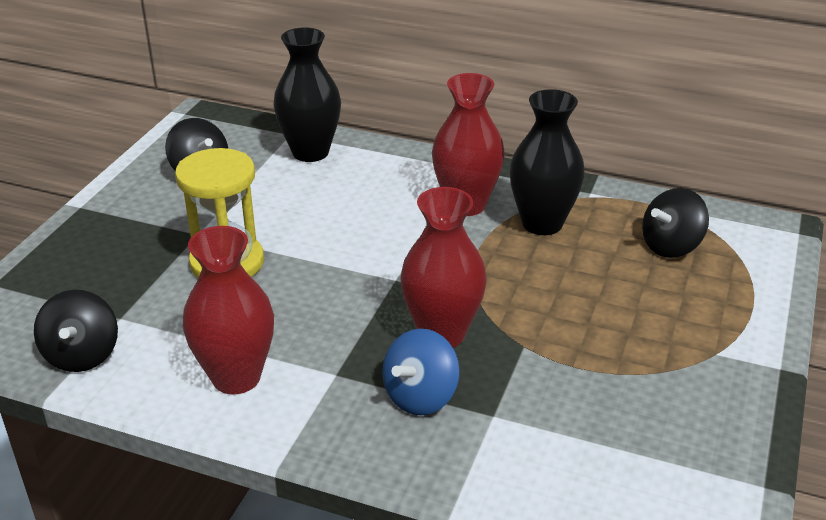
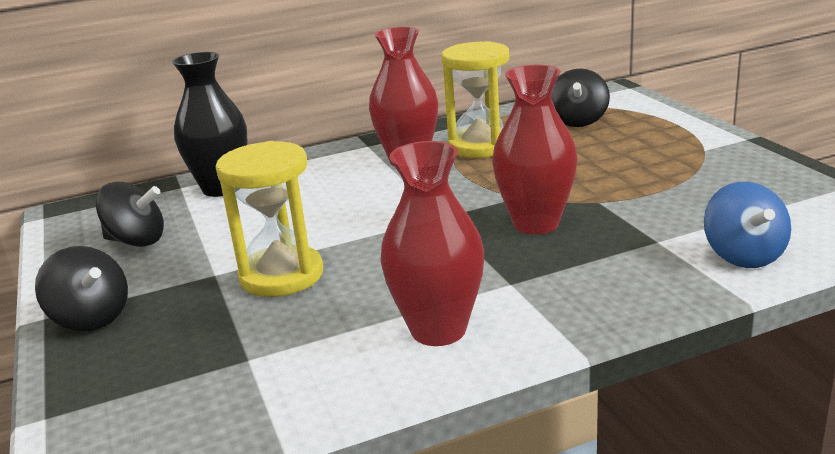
camera: 40 degrees left, 10 degrees down
(82, 355) = (262, 402): black spinning top -> black spinning top (91, 318)
(420, 396) = (594, 259): blue spinning top -> blue spinning top (743, 255)
(542, 223) = (480, 146): black vase -> yellow hourglass

